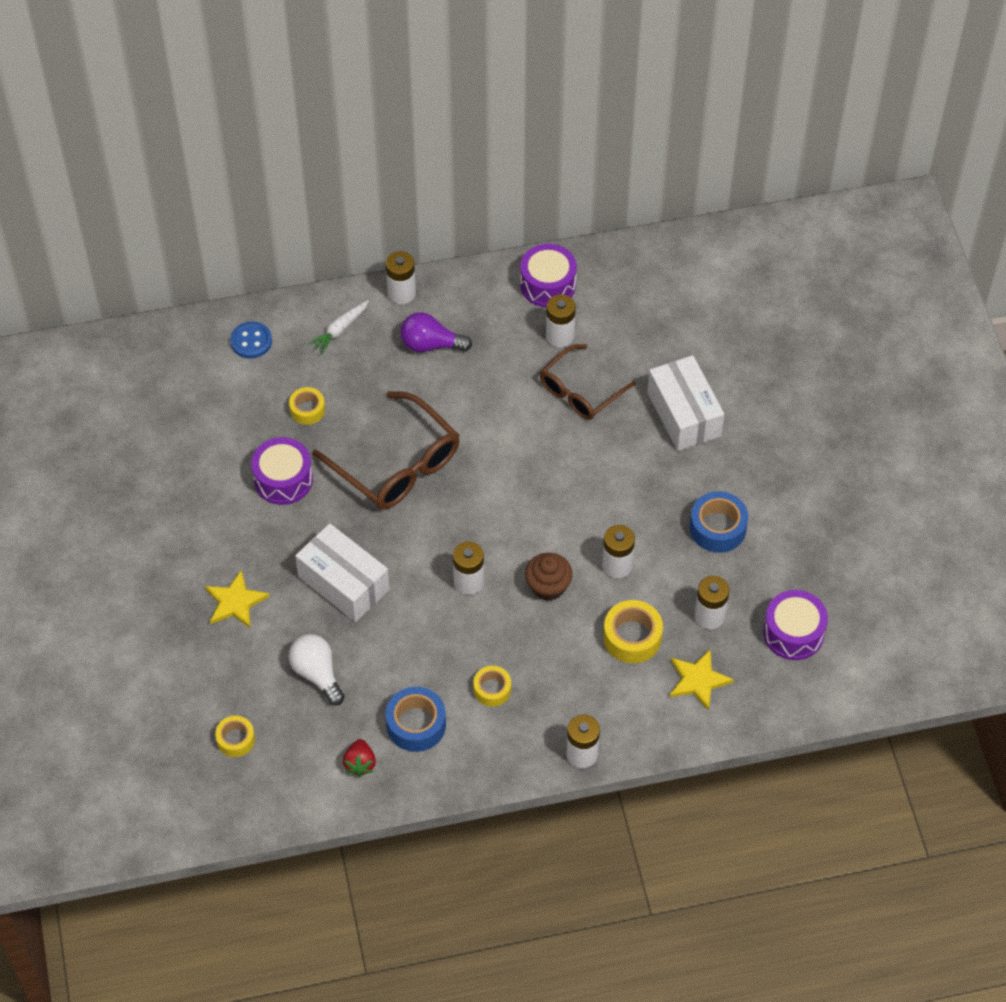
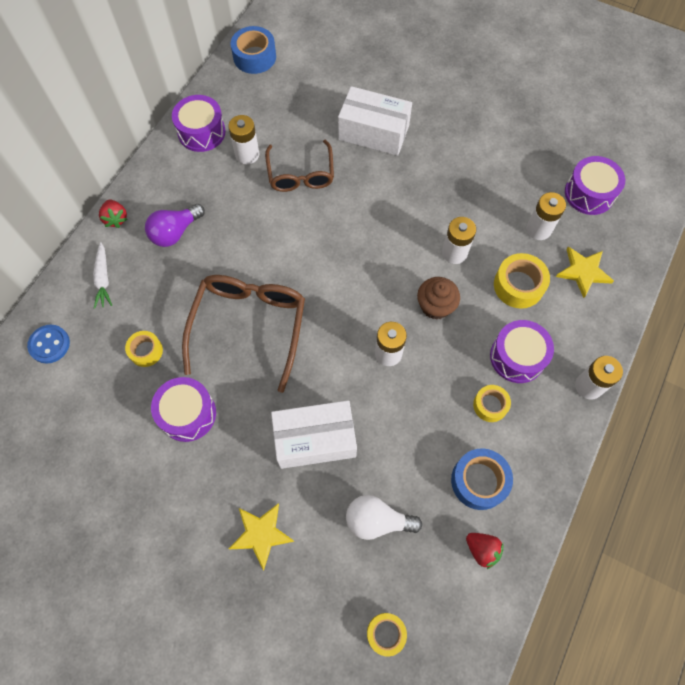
camera: 50 degrees left, 10 degrees up
(396, 464) = (249, 327): brown glasses -> brown glasses turned 75 degrees counterclockwise
(401, 293) = (116, 219): white battery -> red strawberry
(558, 681) = (517, 357): none -> purple drum
(717, 528) = (475, 176): blue tape -> blue tape (254, 57)

